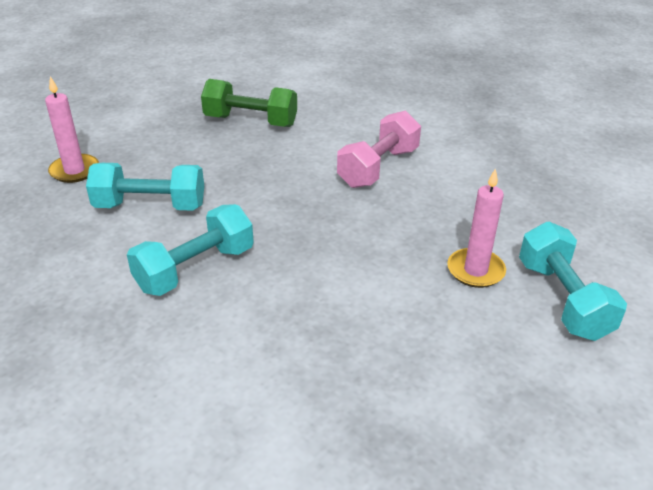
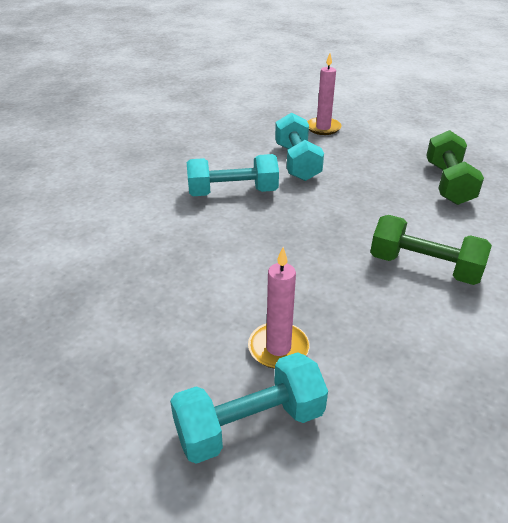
camera: 80 degrees right, 0 degrees up
(195, 269) = (233, 192): turquoise dumbbell -> turquoise dumbbell turned 45 degrees counterclockwise
(378, 167) = (424, 267): pink dumbbell -> green dumbbell

